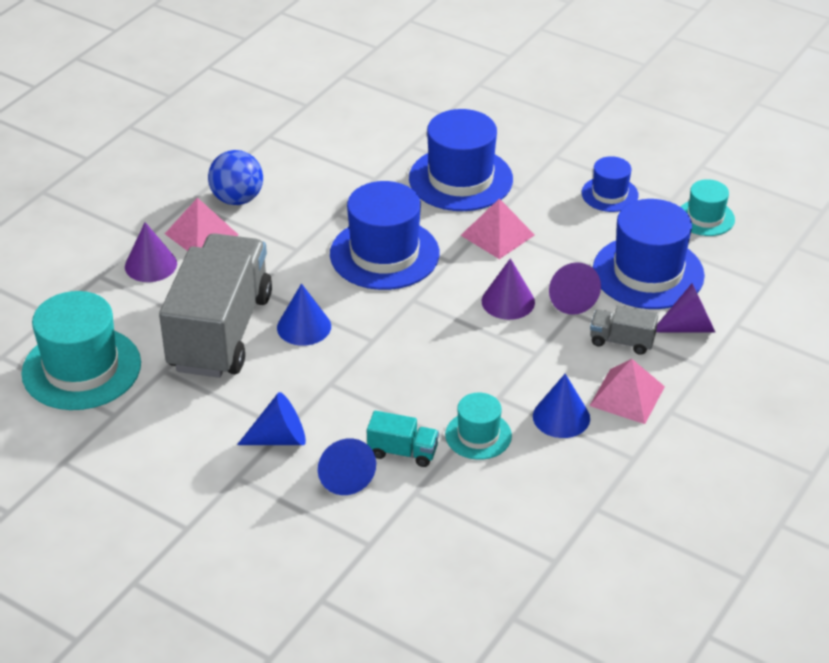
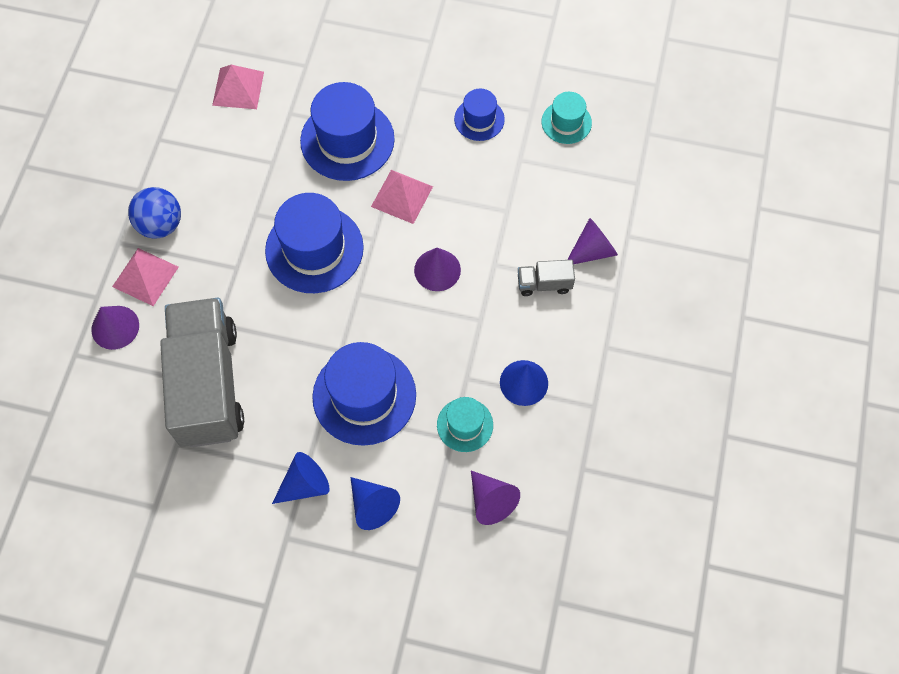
camera: 20 degrees left, 25 degrees up
(81, 368) = (104, 466): turquoise hat -> none
(304, 327) = (277, 354): blue cone -> none
(403, 452) = (411, 463): turquoise truck -> none
(570, 299) = (487, 250): purple cone -> purple cone (491, 501)
(627, 396) = (568, 342): pink pyramid -> pink pyramid (238, 88)
(648, 272) = (540, 200): blue hat -> blue hat (364, 396)

